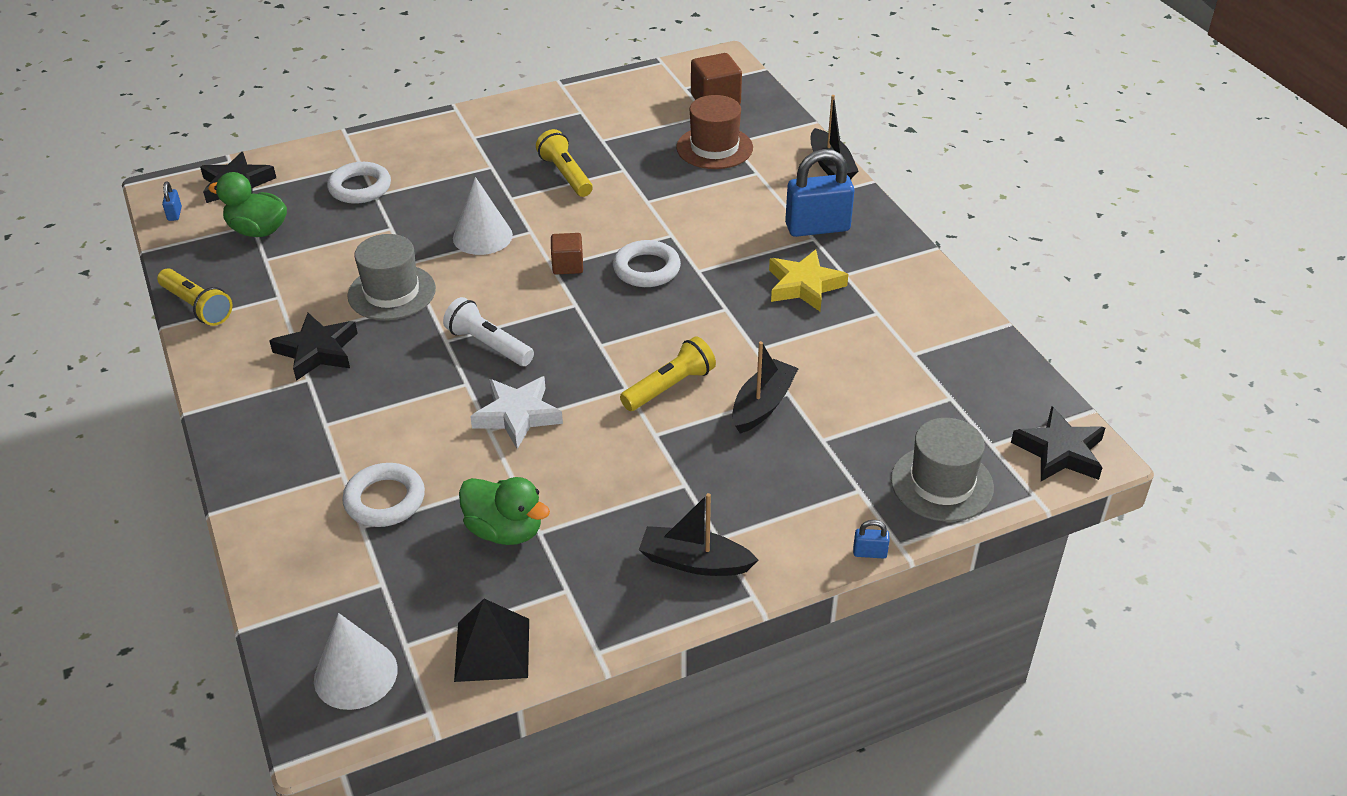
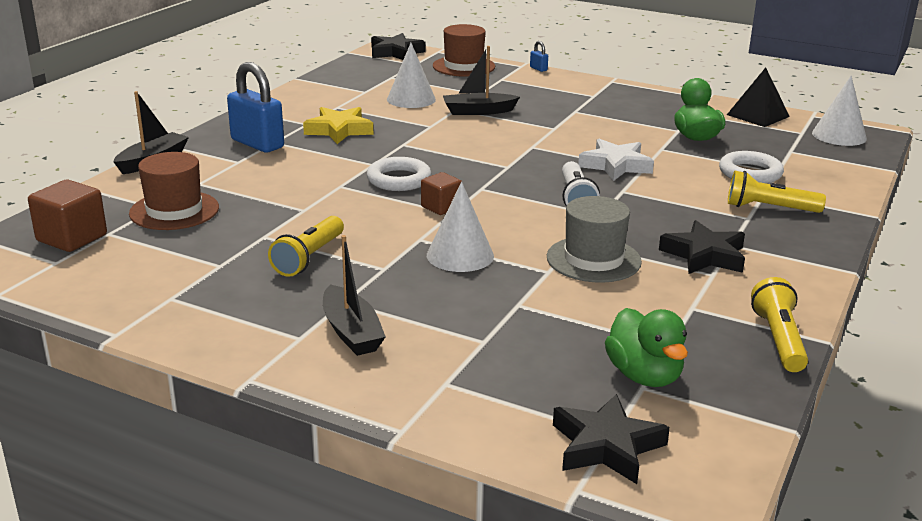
camera: 130 degrees left, 15 degrees down
(174, 214) = (718, 454): blue padlock -> none
(360, 188) = (486, 356): white ring -> none
(669, 387) = (508, 136): yellow flashlight -> yellow flashlight (769, 208)
(695, 562) = (618, 95): black boat -> black boat (351, 332)
(852, 375) = (411, 99): none -> white cone
(942, 483) = (463, 66): grey hat -> brown hat

